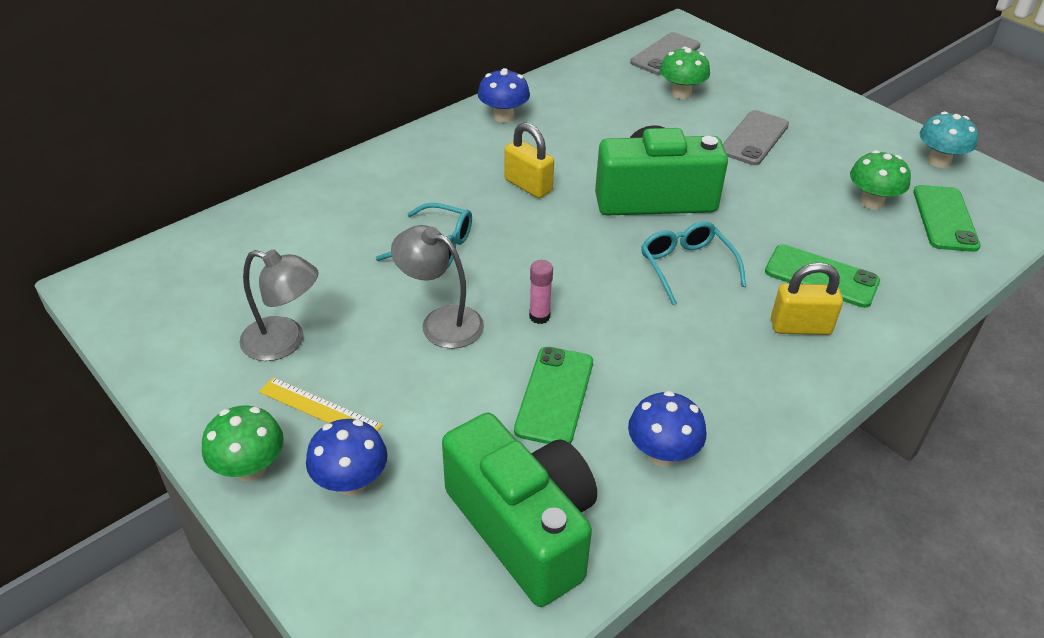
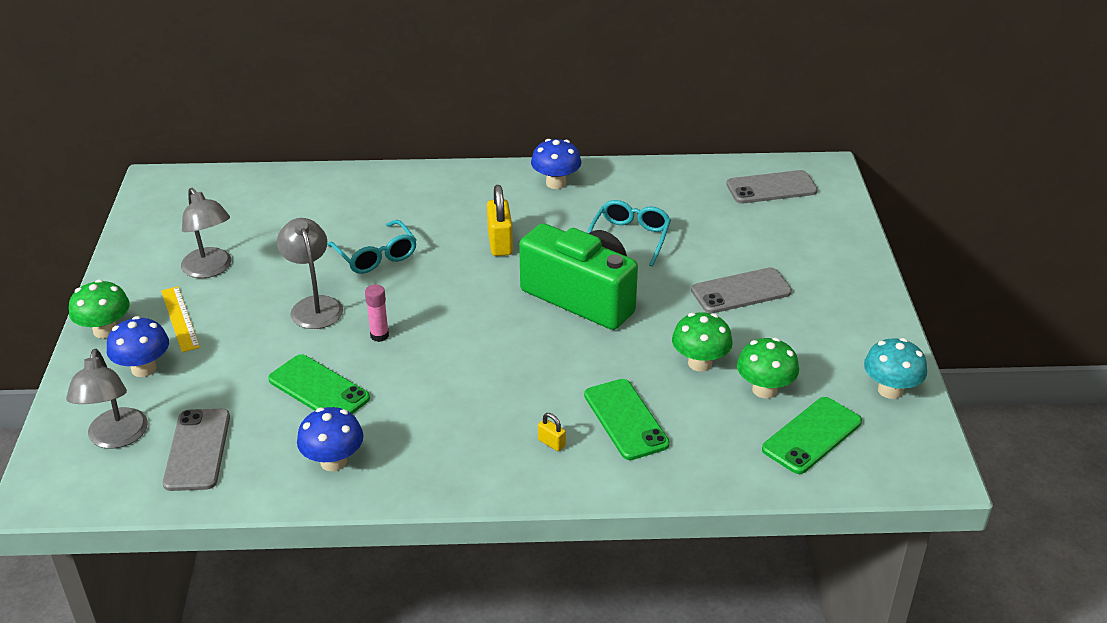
camera: 40 degrees right, 5 degrees down
(422, 573) = (116, 438): none -> grey lamp
(524, 527) = (197, 450): green camera -> grey phone
(554, 396) = (319, 389): green phone -> green phone turned 75 degrees clockwise
(681, 93) = (733, 227): green mushroom -> green mushroom (700, 363)
(686, 266) = (531, 357): turquoise glasses -> turquoise glasses (630, 238)
(800, 327) = (551, 443): yellow padlock -> yellow padlock, size x0.49

